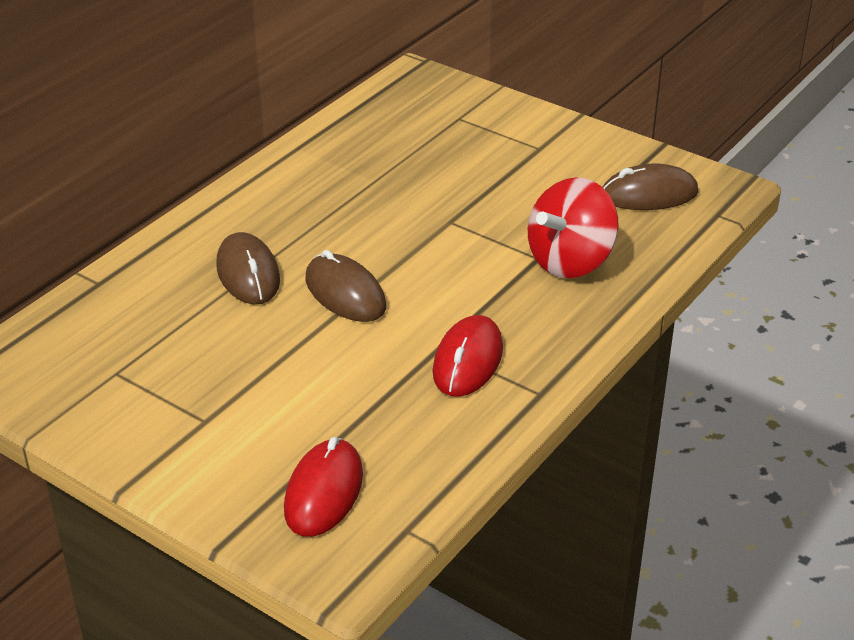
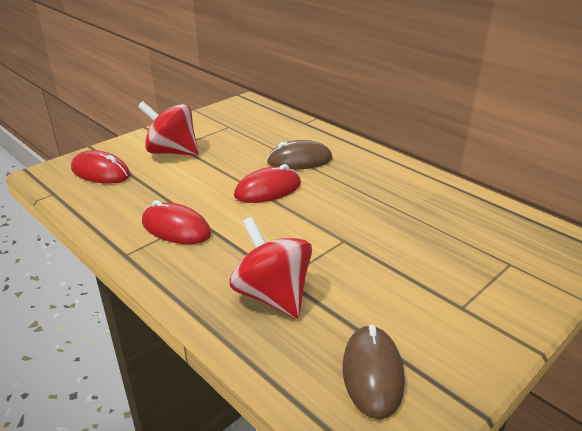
camera: 100 degrees right, 5 degrees down
(233, 421) = (172, 152): none -> red spinning top
(345, 293) = (268, 190): brown mouse -> red mouse

